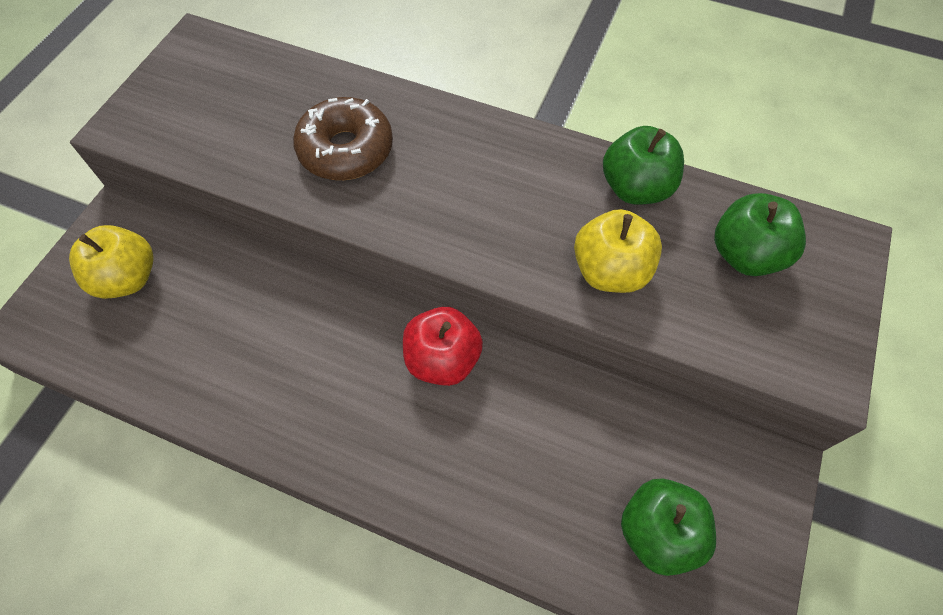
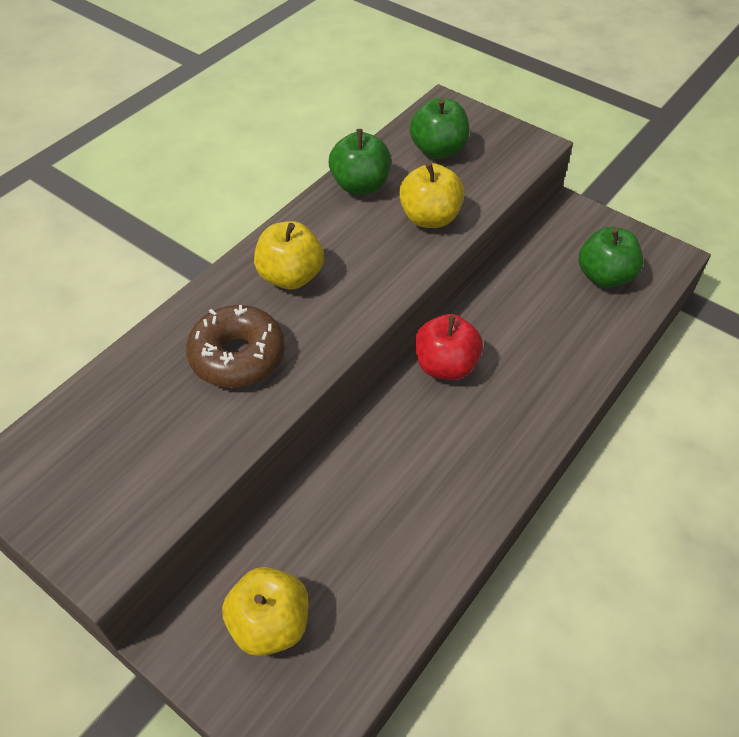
camera: 75 degrees left, 10 degrees down
(464, 162) = (290, 276): none -> yellow apple

